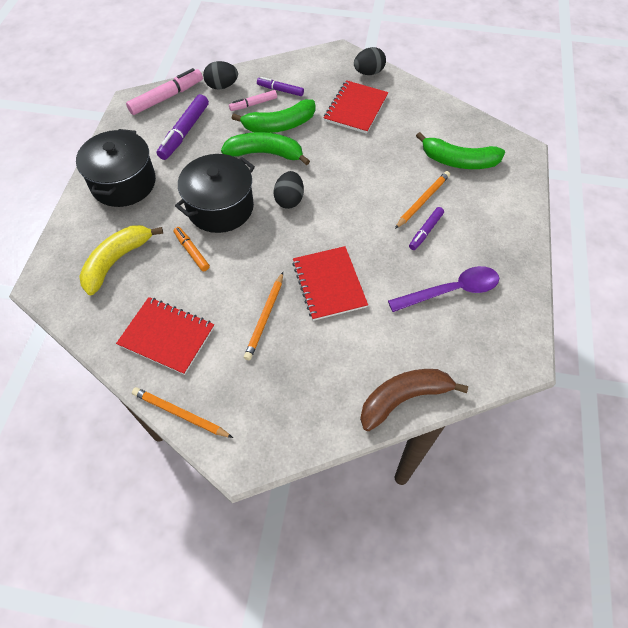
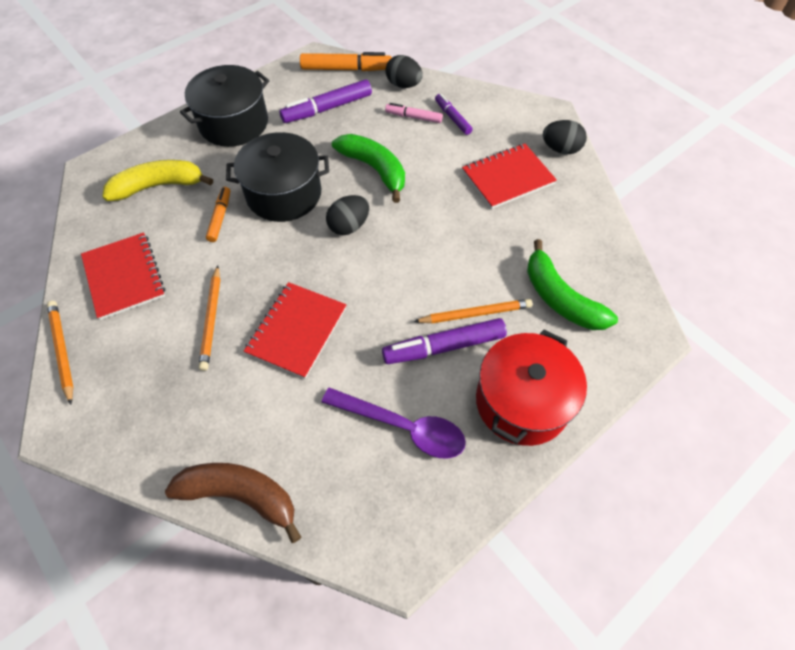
camera: 40 degrees right, 0 degrees up
(166, 97) = (346, 69): pink marker -> orange marker
(265, 317) = (211, 319): orange pencil -> orange pencil turned 60 degrees counterclockwise
(279, 125) = (416, 150): green banana -> none
(425, 231) = (444, 347): purple marker -> purple marker, size x1.67
(497, 231) = (522, 401): none -> red pot

